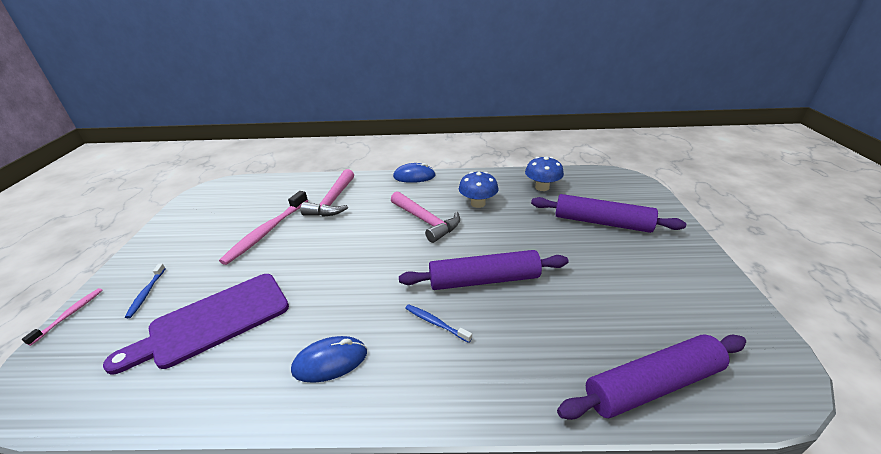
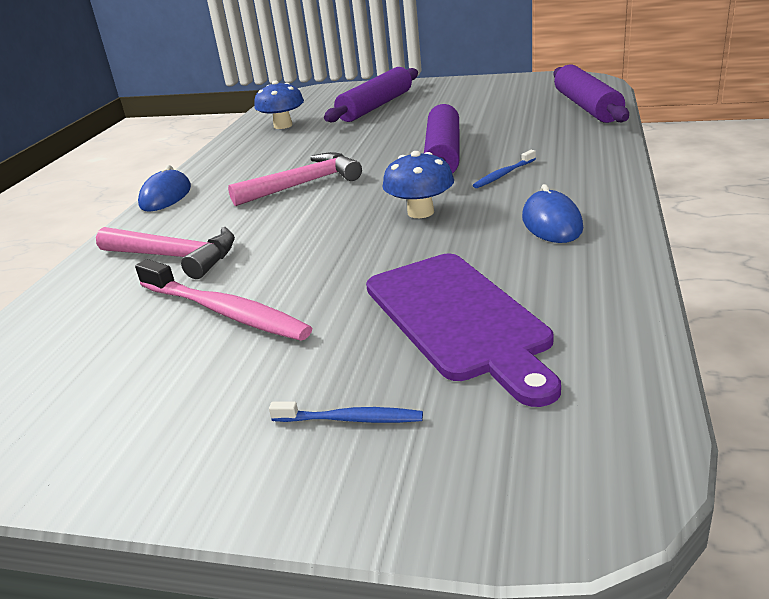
camera: 75 degrees left, 5 degrees down
(70, 315) = (378, 525): pink toothbrush -> none
(478, 203) = (287, 156): blue mushroom -> blue mushroom (420, 212)

